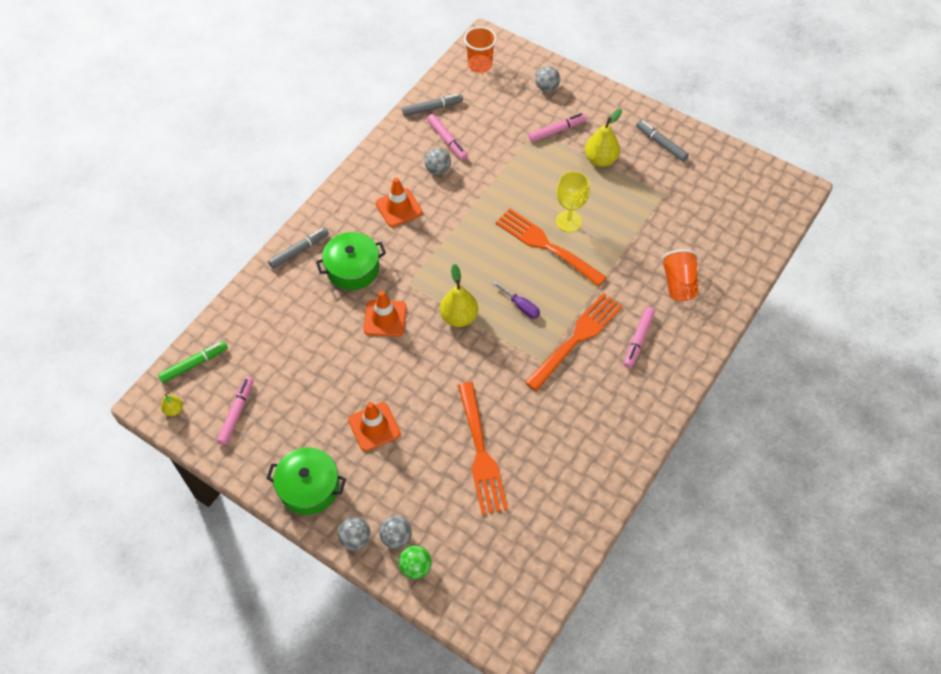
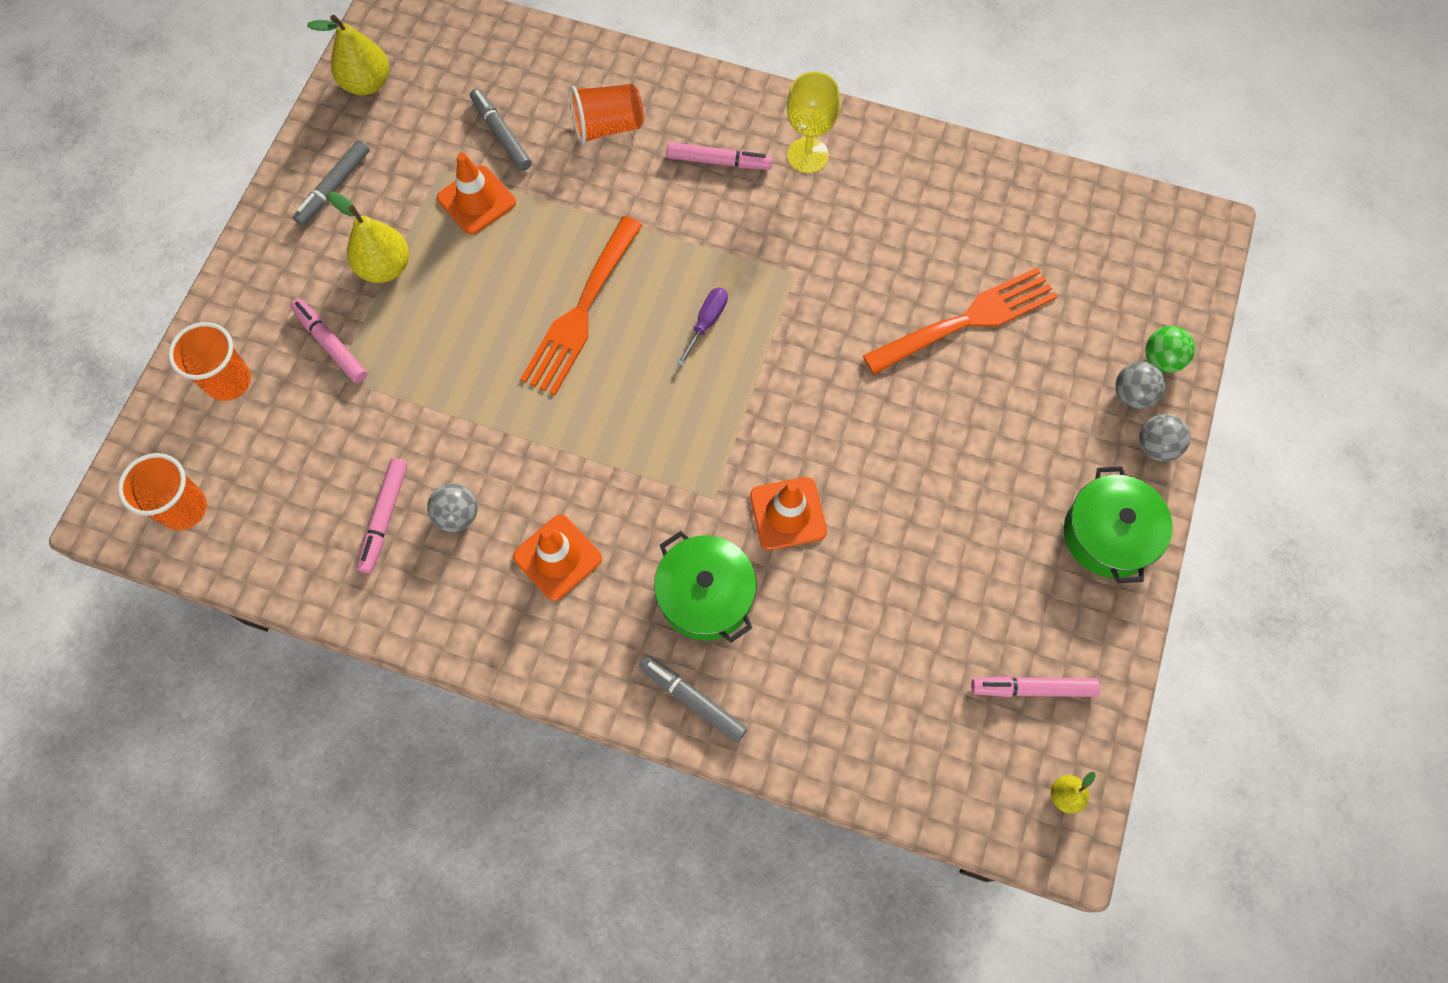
camera: 105 degrees left, 10 degrees up
(194, 364) = (972, 797): green marker -> none
(374, 427) = (980, 473): orange traffic cone -> orange traffic cone (476, 200)
(432, 108) = (309, 565): grey marker -> grey marker (501, 134)
(447, 140) = (384, 518): pink marker -> pink marker turned 150 degrees clockwise
(459, 317) = (752, 405): yellow pear -> yellow pear (367, 83)
(546, 88) = (229, 381): grey ball -> orange cup
(568, 221) = (525, 289): yellow goblet -> yellow goblet (807, 155)
(577, 338) = (740, 238): orange fork -> none

